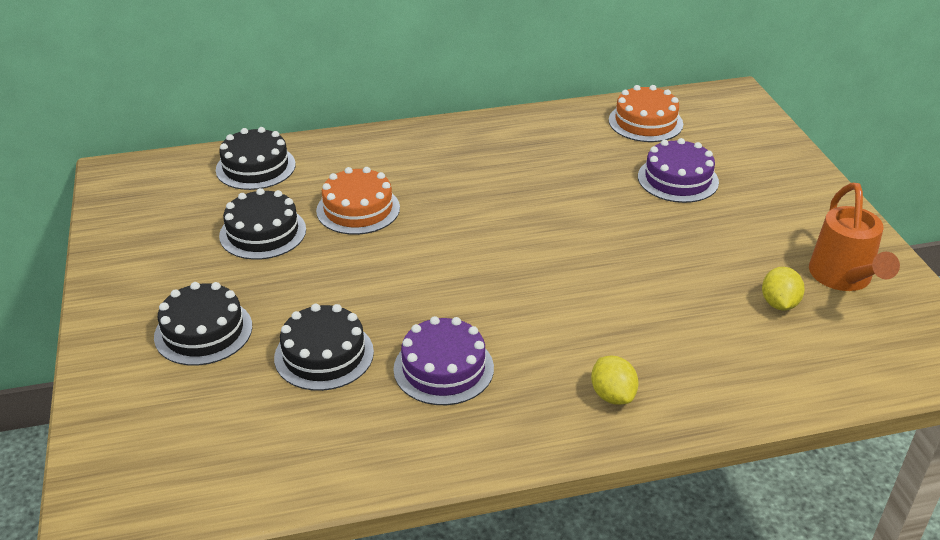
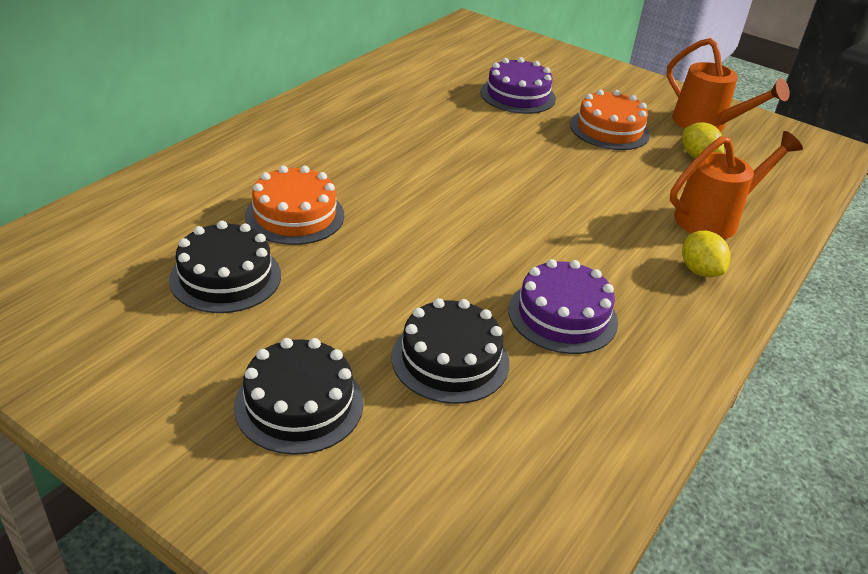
camera: 45 degrees left, 0 degrees up
(255, 167) = (126, 217): black cake -> none
(612, 395) = (699, 271): yellow lemon -> yellow lemon turned 45 degrees clockwise
(645, 122) = (436, 61): orange cake -> orange cake (609, 129)
(700, 362) = (714, 219): none -> orange watering can

